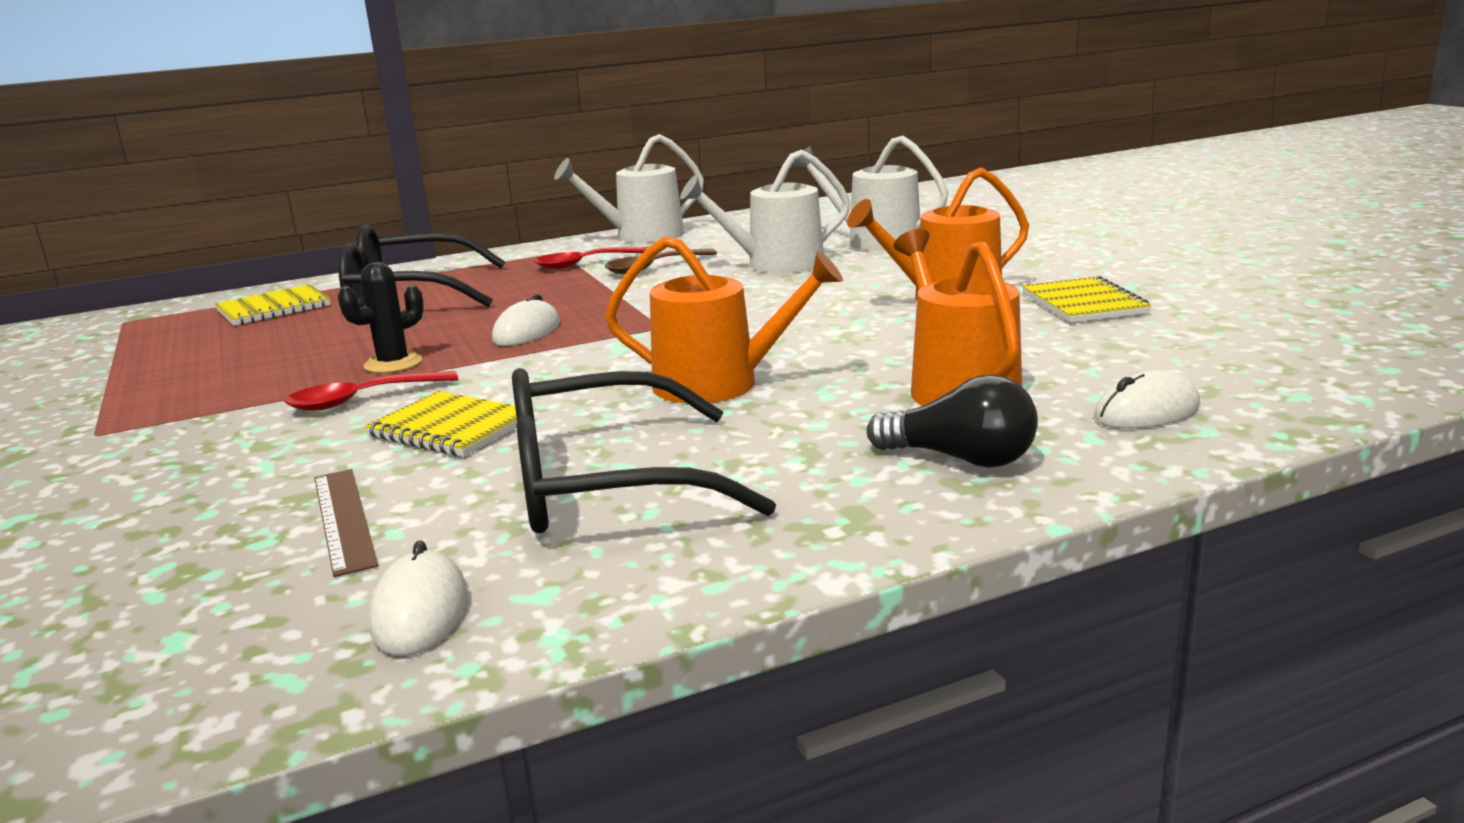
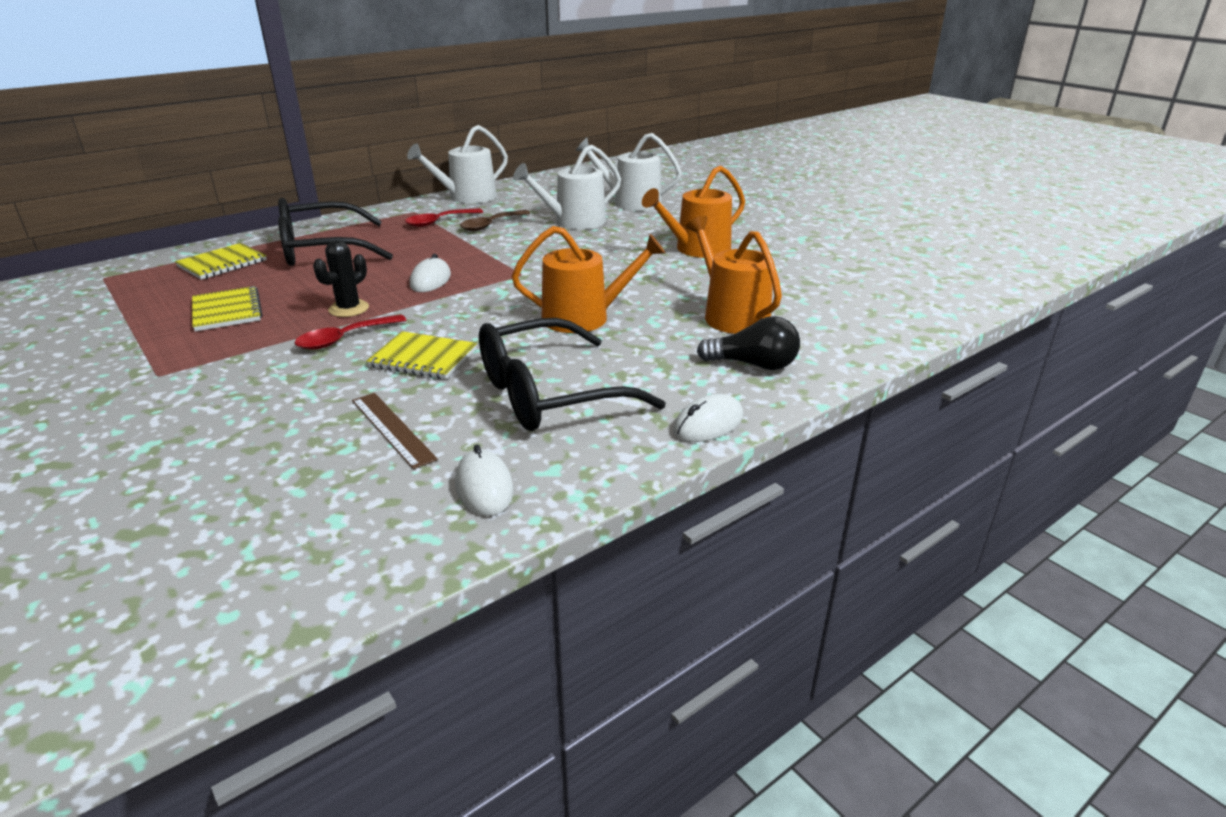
camera: 15 degrees left, 10 degrees up
(1084, 304) = (780, 252): yellow notebook -> yellow notebook (227, 311)
(1147, 411) = (843, 328): white mouse -> white mouse (708, 424)

